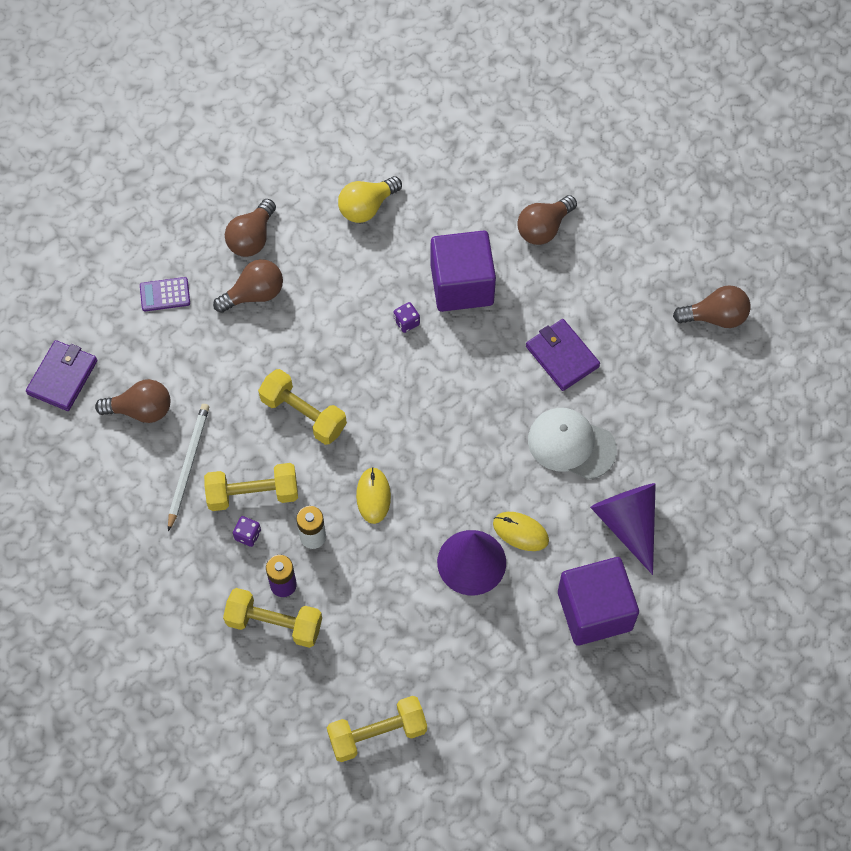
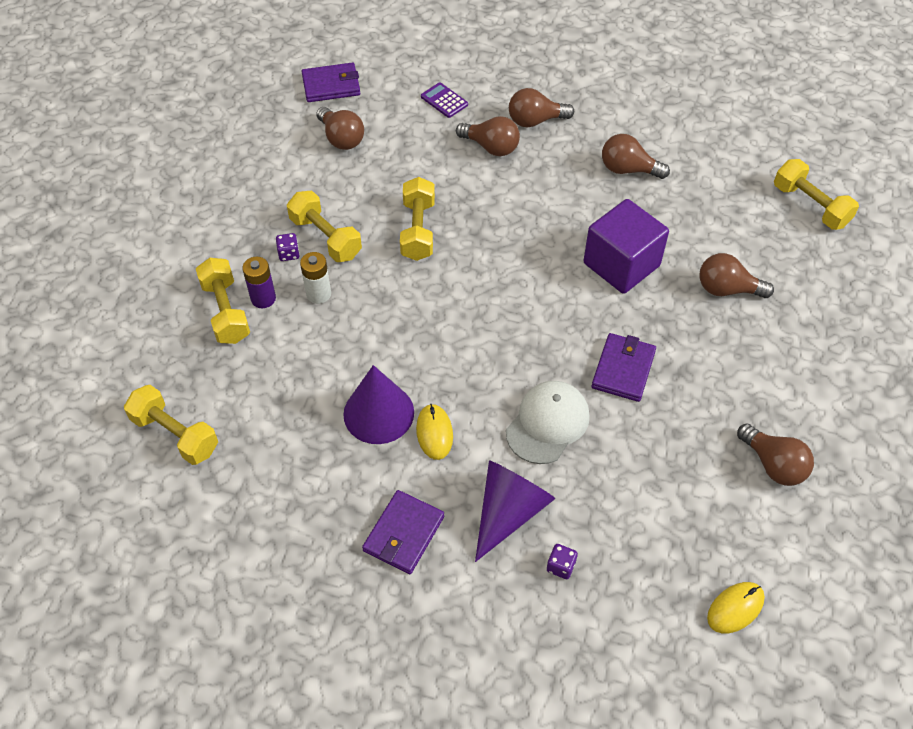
camera: 55 degrees right, 10 degrees down
(188, 465) = (318, 188): white pencil -> none
(367, 207) = (628, 169): yellow light bulb -> brown light bulb
(373, 496) = (384, 312): yellow mouse -> yellow mouse (735, 608)
(406, 322) = (554, 248): purple dice -> purple dice (560, 566)
(510, 106) = (810, 206): none -> yellow dumbbell
(571, 444) = (547, 423): white cap -> white cap turned 45 degrees clockwise
(594, 611) = (403, 534): purple cube -> purple wallet

